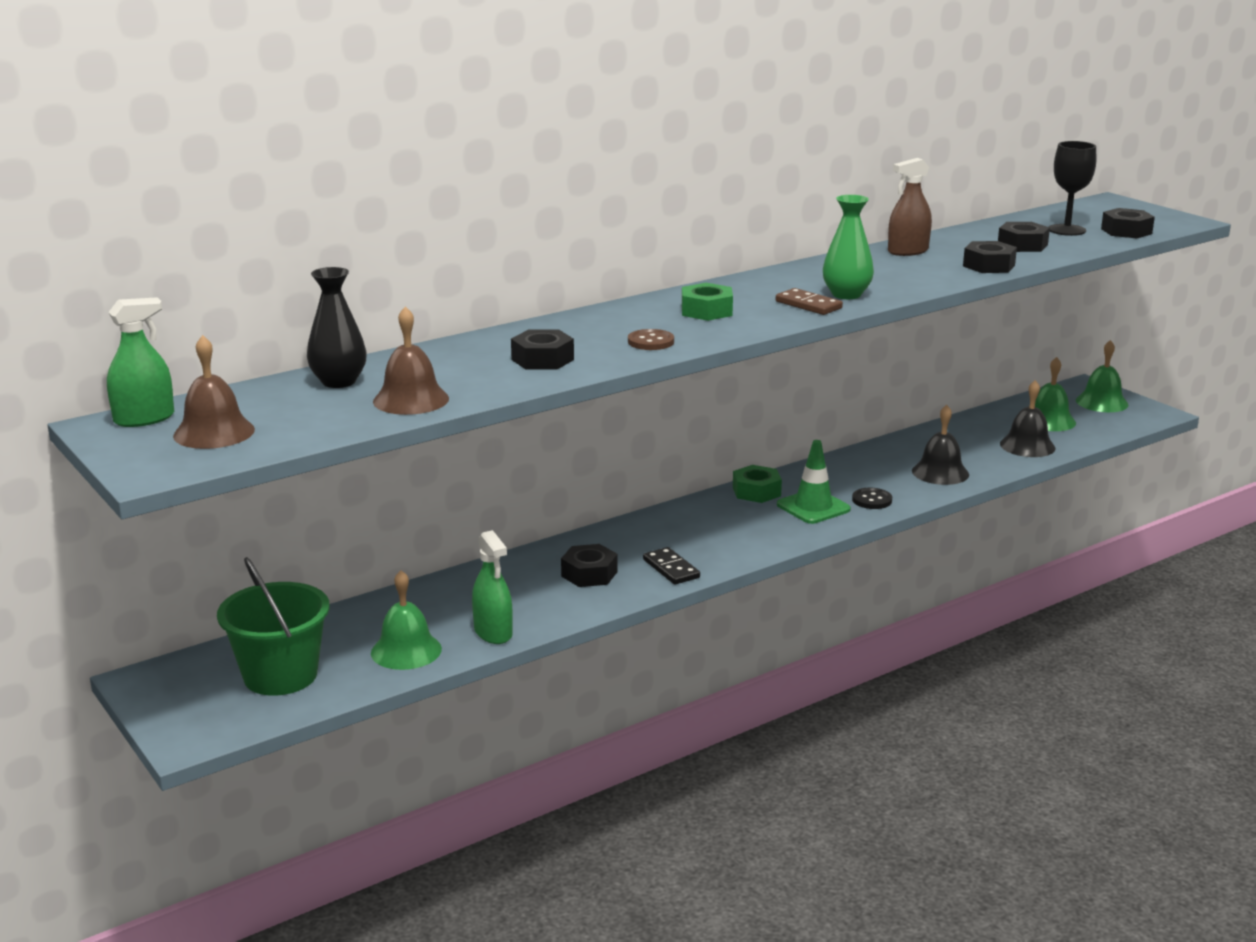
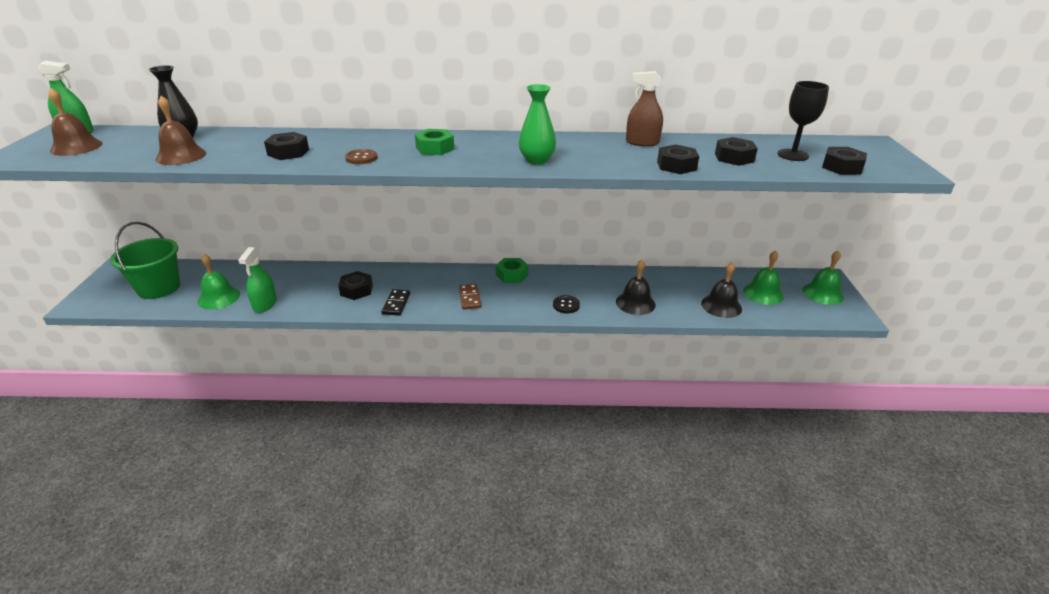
camera: 35 degrees right, 10 degrees up
(808, 305) = (499, 160): brown domino -> brown domino (469, 298)
(813, 507) = (526, 296): green traffic cone -> none

